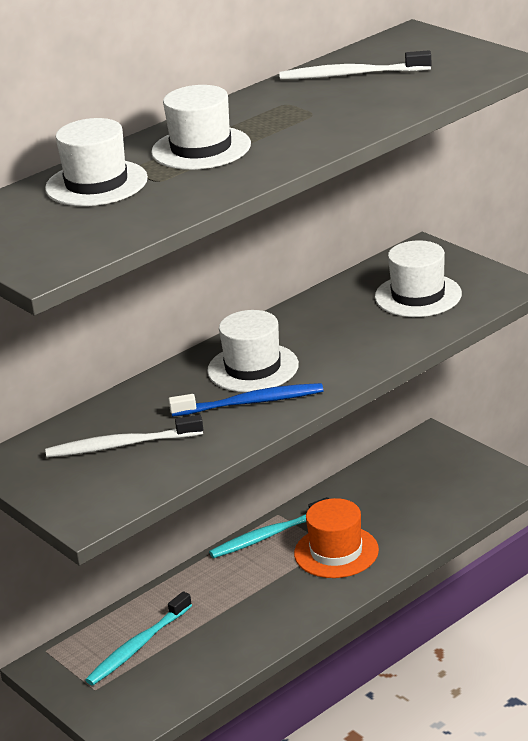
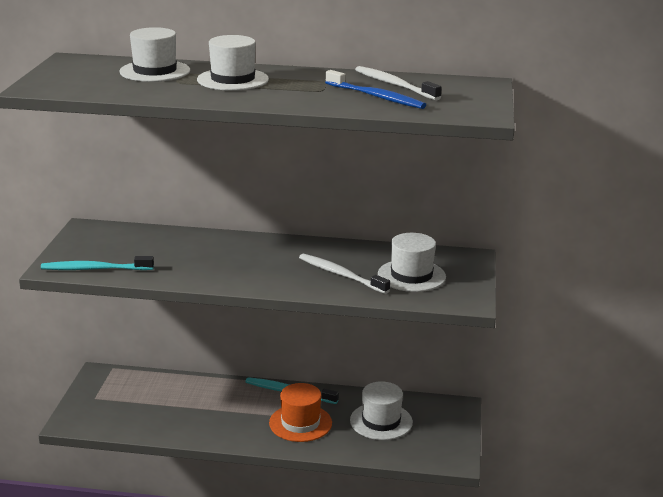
camera: 45 degrees right, 5 degrees down
(121, 445) = (134, 251): white toothbrush -> white toothbrush (341, 275)
(138, 646) = (143, 395): turquoise toothbrush -> turquoise toothbrush (95, 269)
(251, 403) = (221, 270): blue toothbrush -> blue toothbrush (376, 97)
(253, 368) = (259, 256): white hat -> white hat (381, 421)

